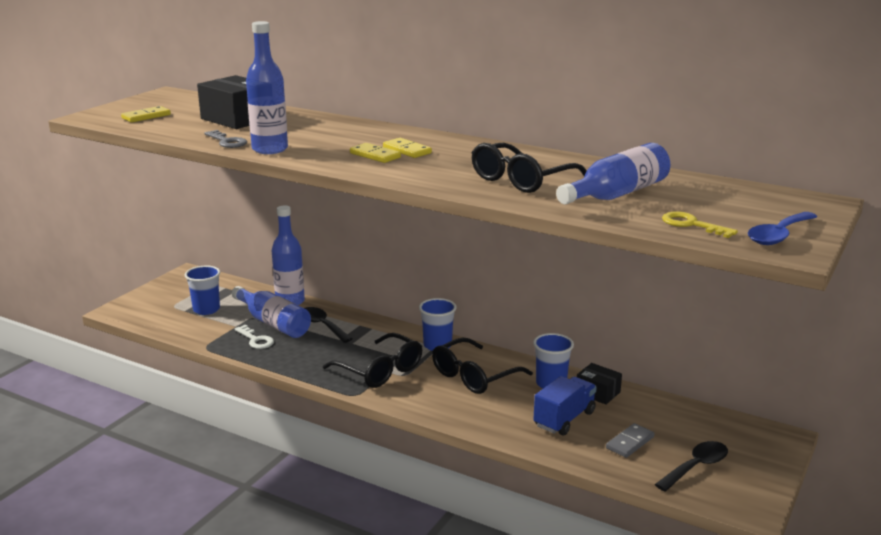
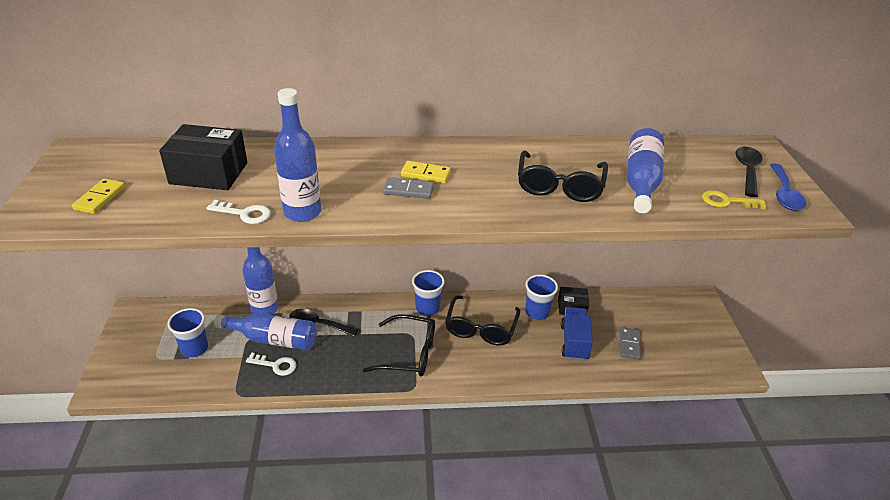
camera: 35 degrees left, 15 degrees up
(227, 142) = (244, 214): grey key -> white key
(375, 155) = (408, 190): yellow domino -> grey domino
(696, 467) = (681, 347): black spoon -> black spoon (747, 171)

